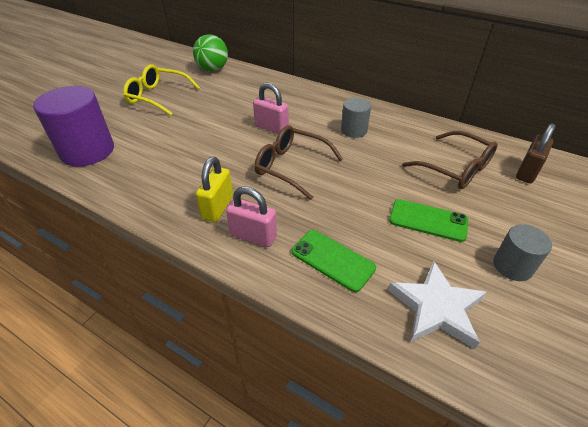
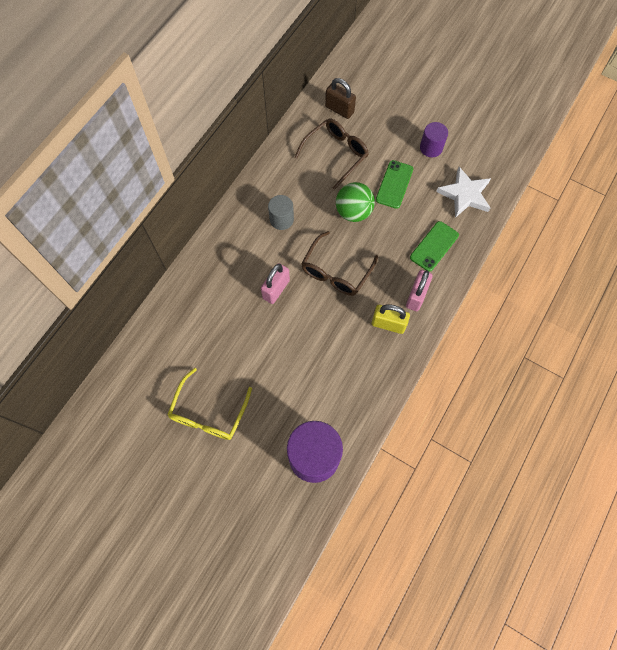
camera: 90 degrees left, 25 degrees up
(213, 69) = (144, 361): green ball -> green ball (353, 212)
(512, 266) = (431, 148): grey cylinder -> purple cylinder

